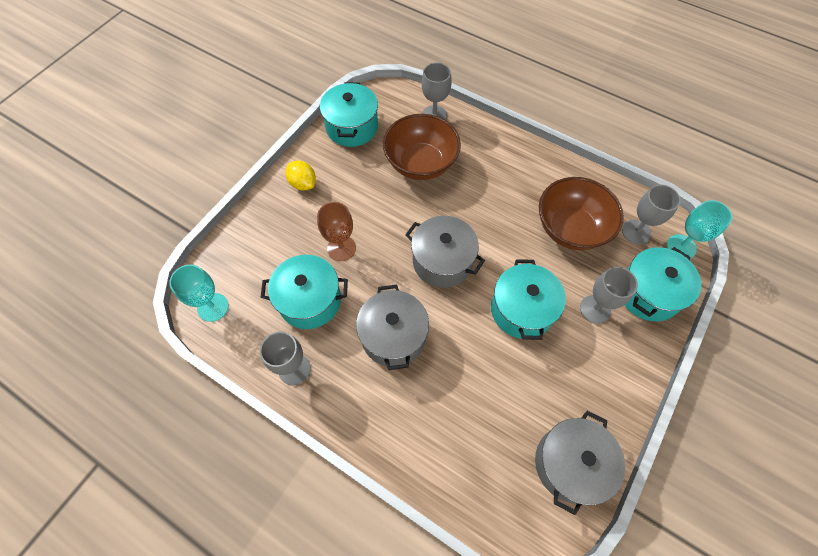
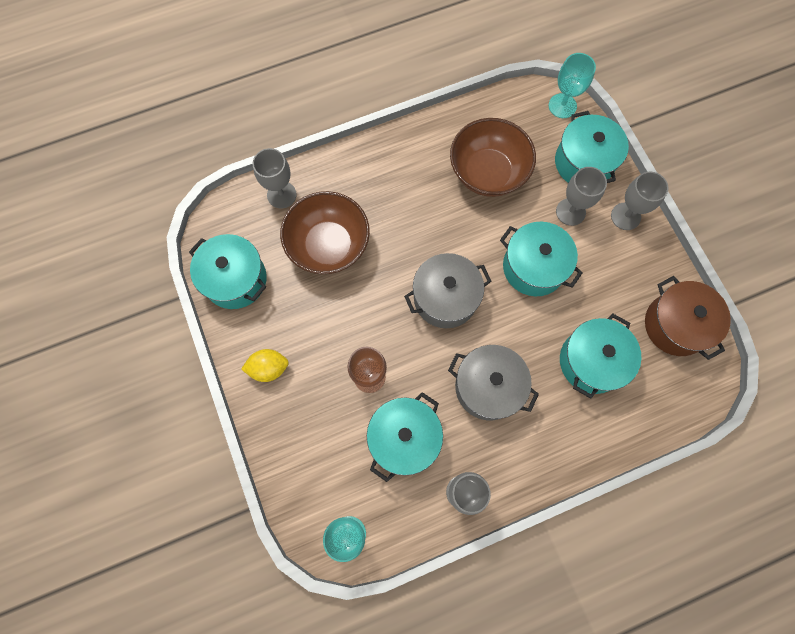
camera: 55 degrees left, 10 degrees up
(477, 406) = (591, 361): none -> turquoise pot
(570, 464) = (675, 325): grey pot -> brown pot
(636, 232) = (526, 127): grey goblet -> grey goblet (625, 216)

